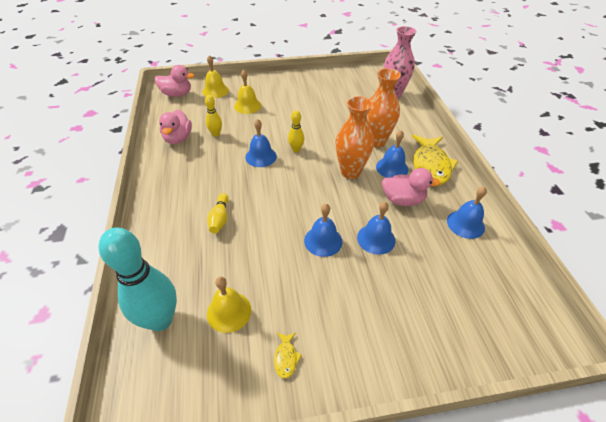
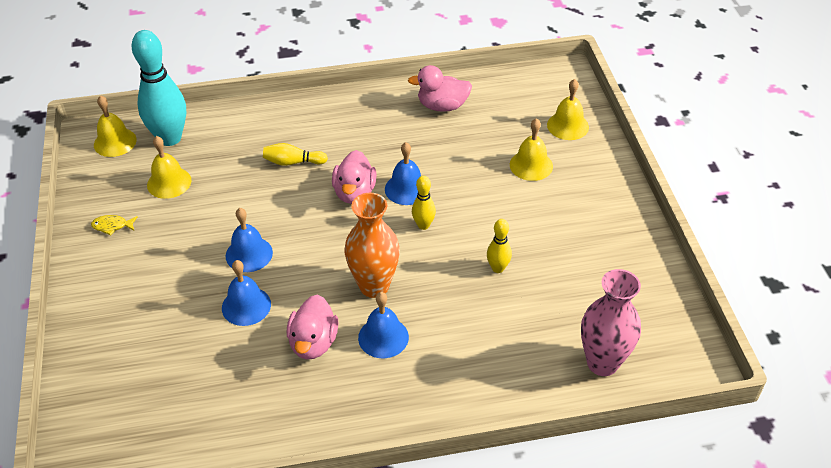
camera: 90 degrees right, 0 degrees up
(150, 379) = (115, 142): none -> yellow bell
(177, 94) = (550, 88): pink duck -> pink duck (354, 193)
(216, 134) = (454, 140): yellow bowling pin -> yellow bowling pin (498, 268)
(376, 141) = (449, 323): orange vase -> none
(430, 166) = (389, 390): yellow fish -> none
(465, 224) = (261, 411): blue bell -> none

